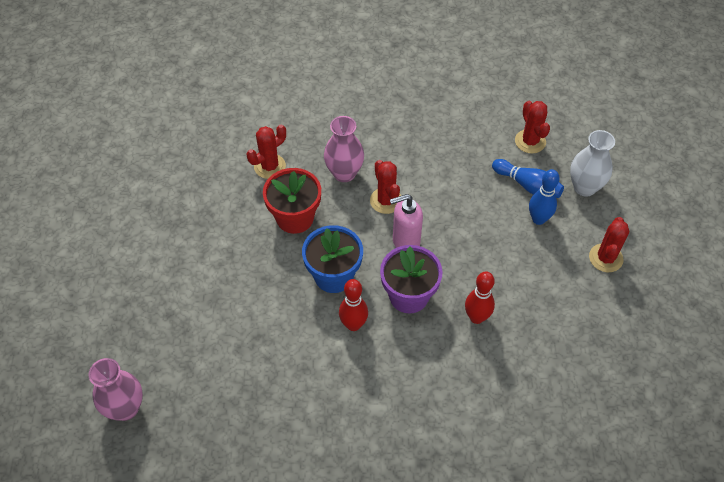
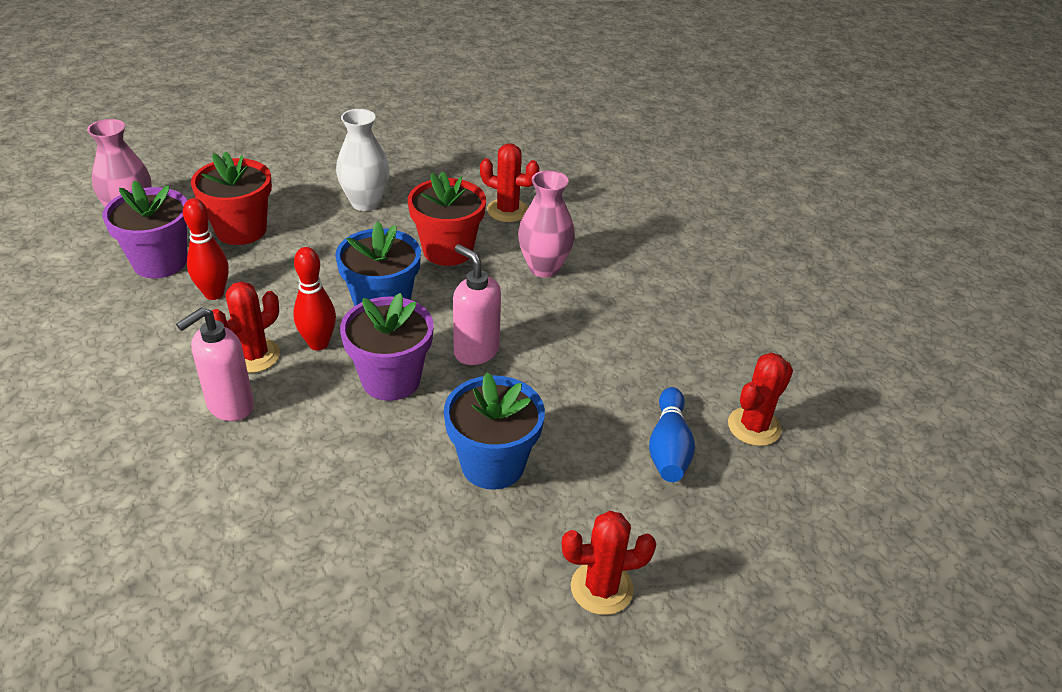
camera: 60 degrees right, 15 degrees down
(193, 336) = (241, 230): none -> red flower pot
(203, 400) = (160, 262): none -> purple flower pot
(386, 201) = (529, 314): red cactus -> red cactus (254, 356)
(389, 392) = (230, 406): none -> pink soap dispenser
(476, 317) = (393, 458): red bowling pin -> red bowling pin (214, 294)
(503, 271) = (493, 464): none -> blue flower pot
(538, 219) = (615, 478): blue bowling pin -> none
(584, 187) = (723, 519): white vase -> white vase (365, 203)

